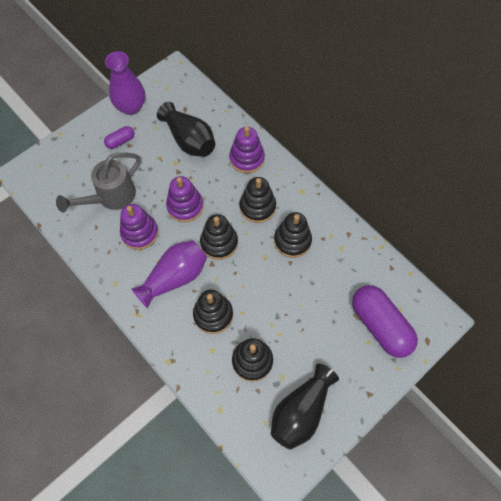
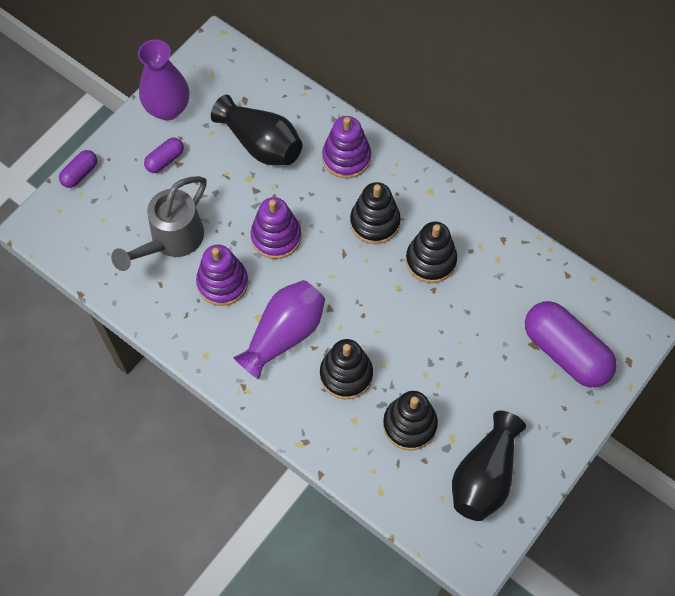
camera: 10 degrees left, 0 degrees up
(60, 142) = (80, 173): none -> purple capsule
(219, 243) = (333, 279): black stacking toy -> none

